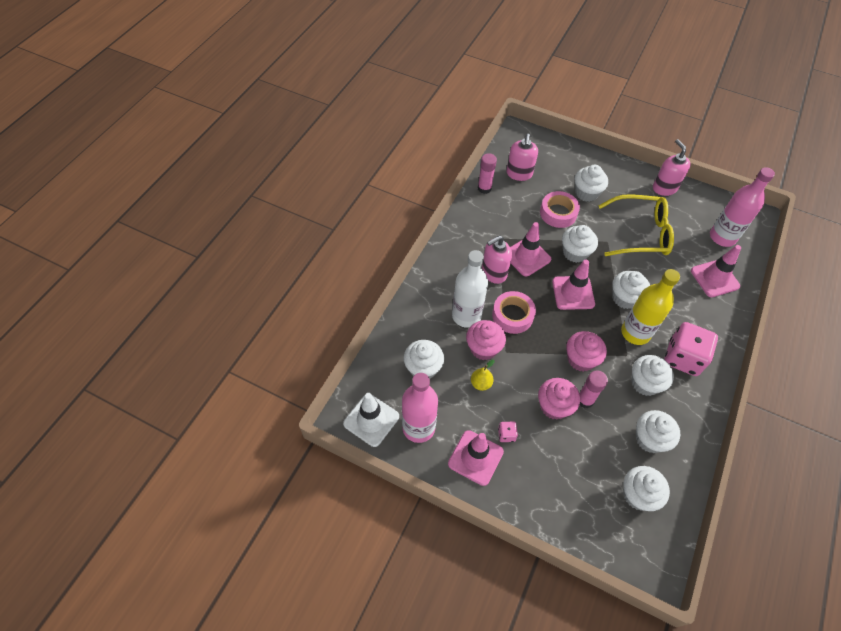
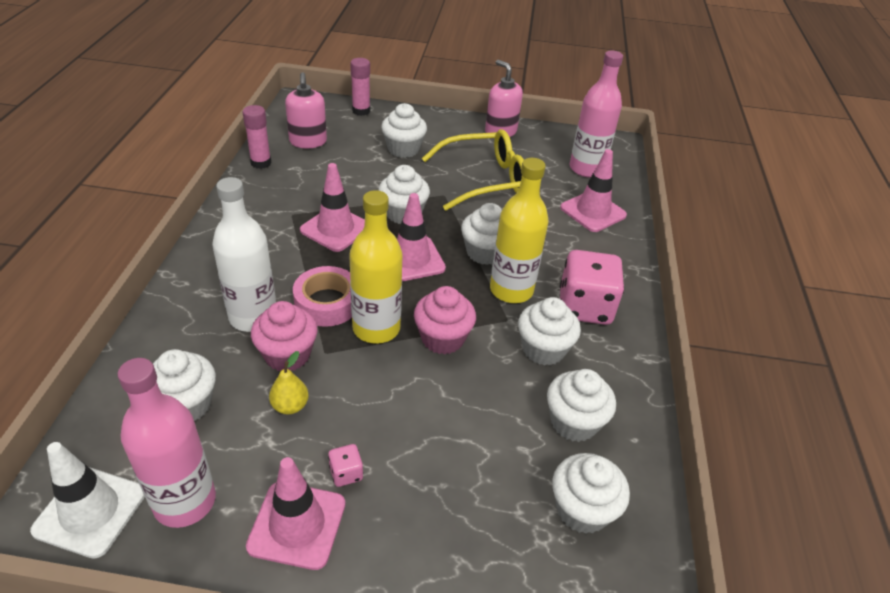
camera: 20 degrees left, 15 degrees down
(493, 273) = (289, 255): pink soap dispenser -> none
(540, 342) = (376, 328): none -> yellow bottle
(554, 406) = (416, 411): pink cupcake -> none
(558, 213) = (370, 175): pink tape -> none
(585, 400) = (462, 391): pink glue stick -> pink glue stick (361, 111)

